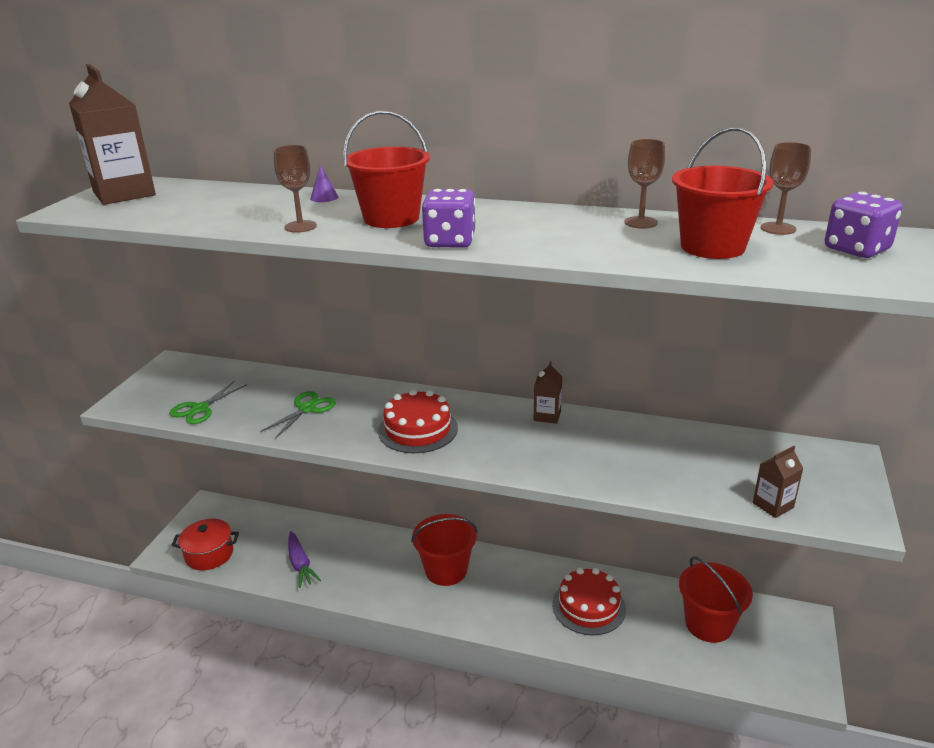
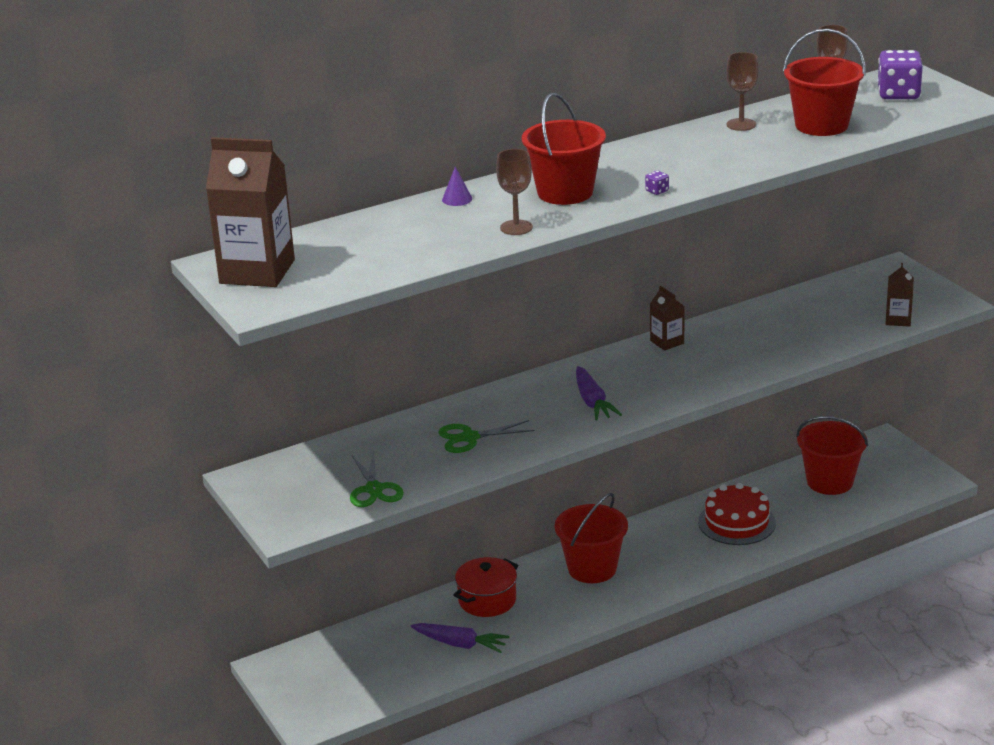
camera: 45 degrees left, 0 degrees up
(209, 554) = (357, 693): red pot -> red pot (487, 600)
(307, 409) = (470, 438): green scissors -> green scissors turned 90 degrees counterclockwise
(418, 429) = (592, 402): red cake -> purple carrot
(450, 241) = (657, 191): purple dice -> purple dice, size x0.41

